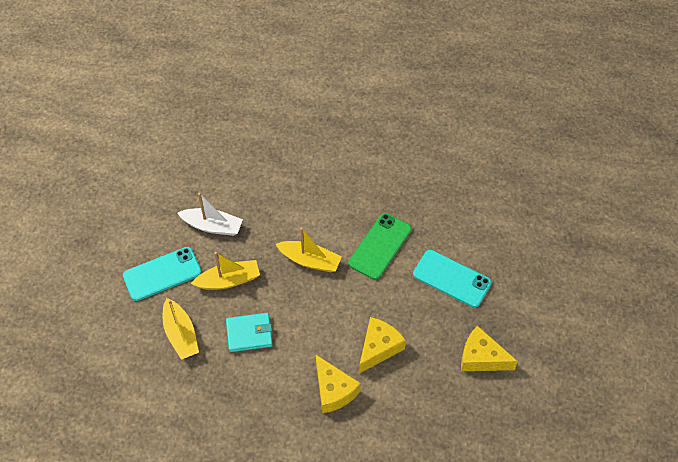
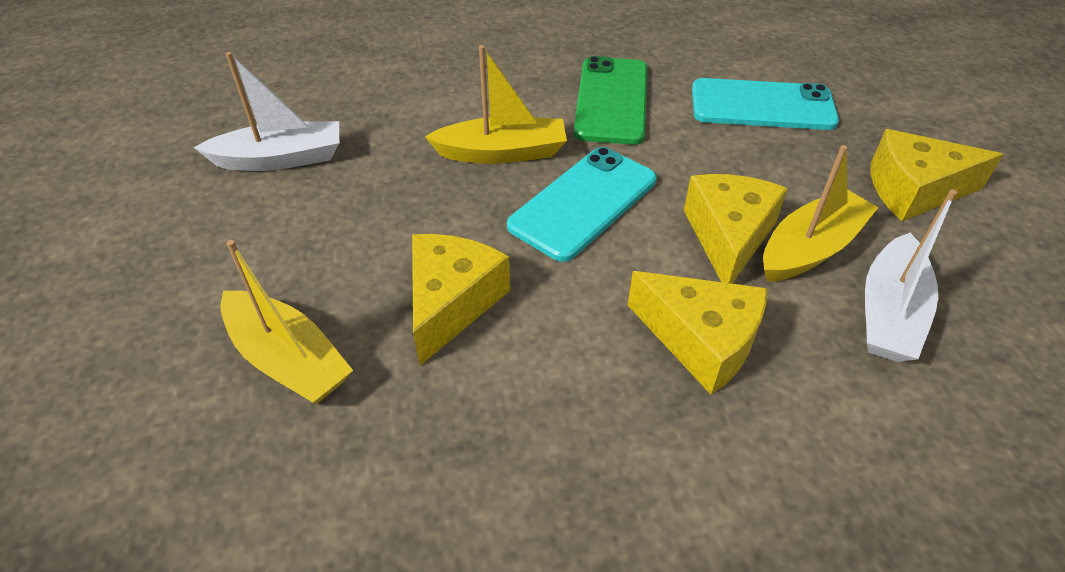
camera: 25 degrees left, 10 degrees down
(162, 274) = (198, 263): turquoise phone -> turquoise phone (584, 203)
(228, 280) = (356, 228): yellow boat -> yellow boat (810, 248)
(249, 334) = (451, 303): turquoise wallet -> yellow cheese
(416, 410) = (889, 312): none -> white boat

